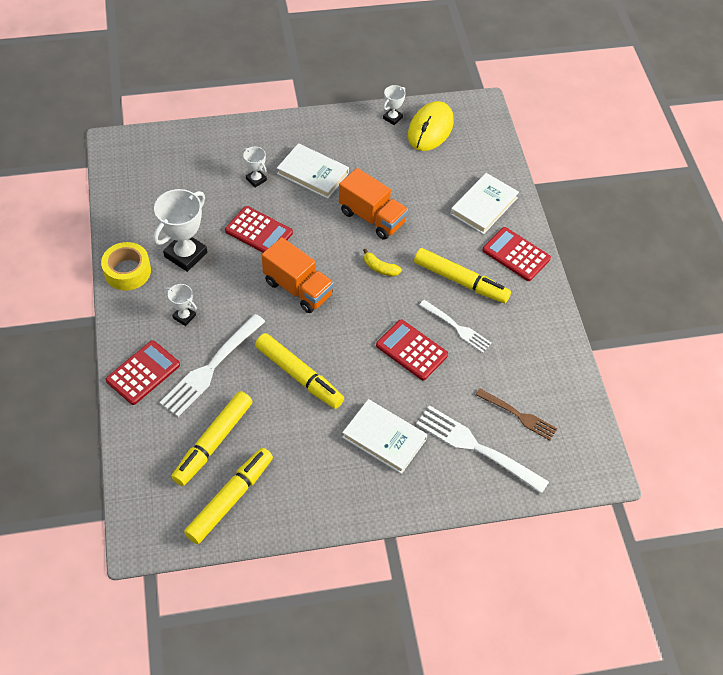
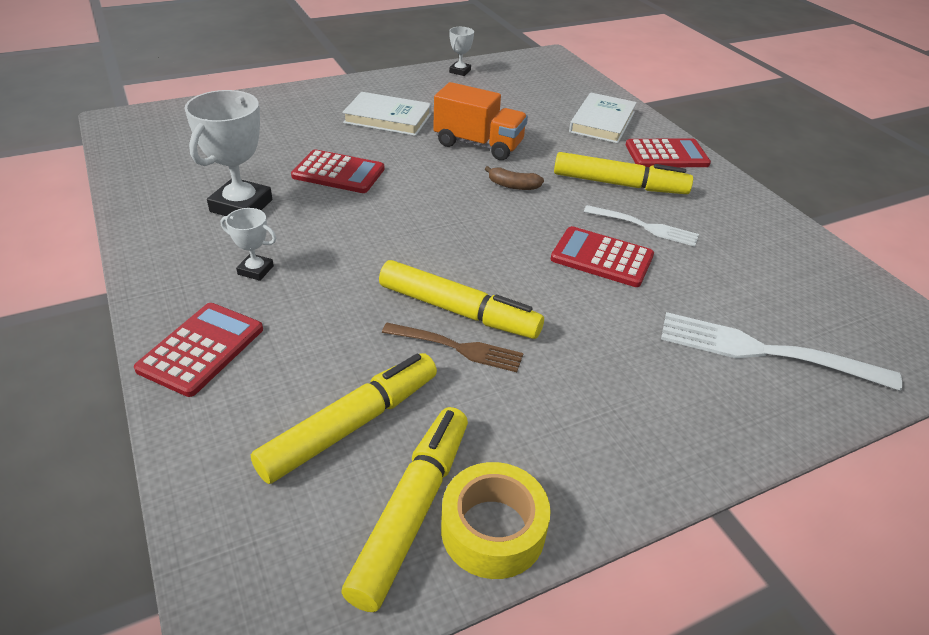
camera: 15 degrees left, 15 degrees down
(127, 271) = (155, 233): yellow tape -> yellow tape (493, 530)
(211, 367) = (316, 323): white fork -> none
(213, 442) = (351, 425): yellow marker -> yellow marker turned 150 degrees counterclockwise
(256, 179) = (318, 130): white trophy -> none
(298, 288) = (414, 218): orange truck -> none
(380, 268) = (513, 186): yellow banana -> brown banana
(384, 438) = (626, 365): white book -> none
(430, 129) = (506, 75): yellow mouse -> none
(516, 254) = (666, 155): red calculator -> red calculator turned 150 degrees clockwise
(518, 415) = (790, 303): brown fork -> brown fork (457, 348)

